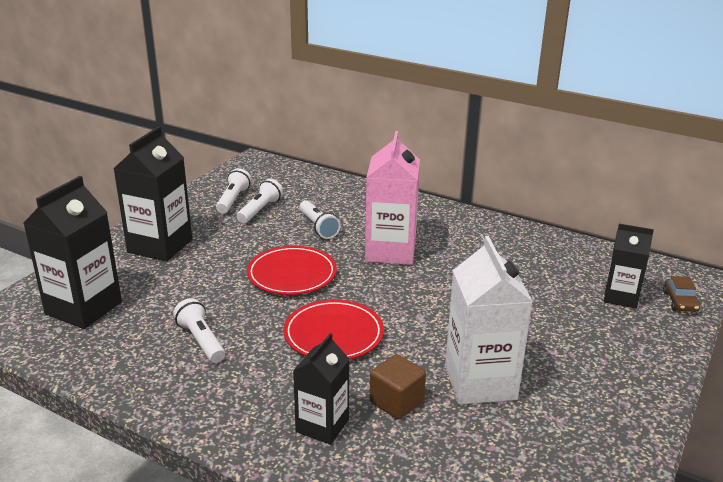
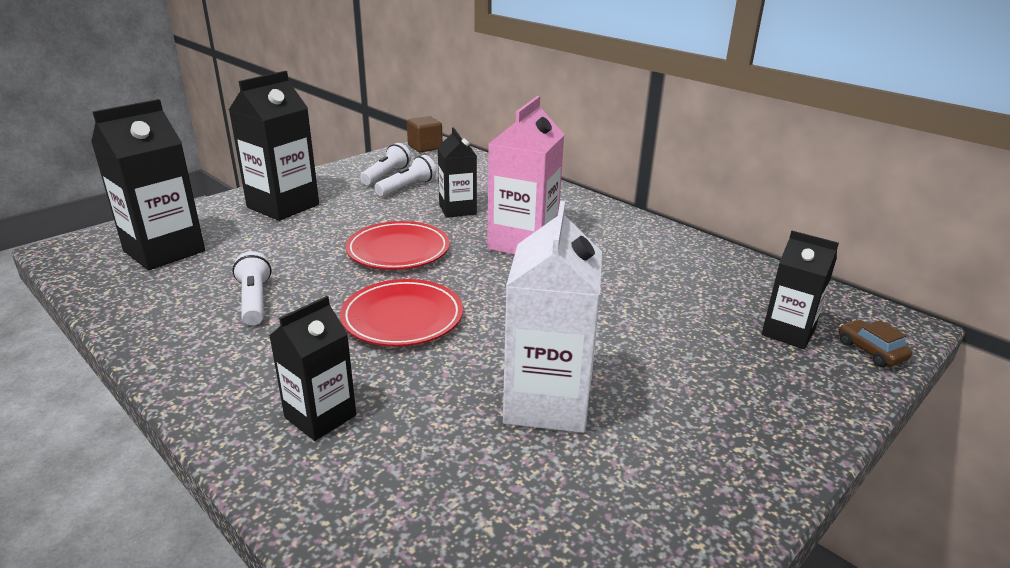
camera: 15 degrees right, 0 degrees up
(318, 227) = (457, 209): white flashlight -> black carton
(396, 402) = (427, 406): brown cube -> brown cube (425, 147)
(680, 302) = (870, 351): brown car -> brown car turned 135 degrees clockwise

